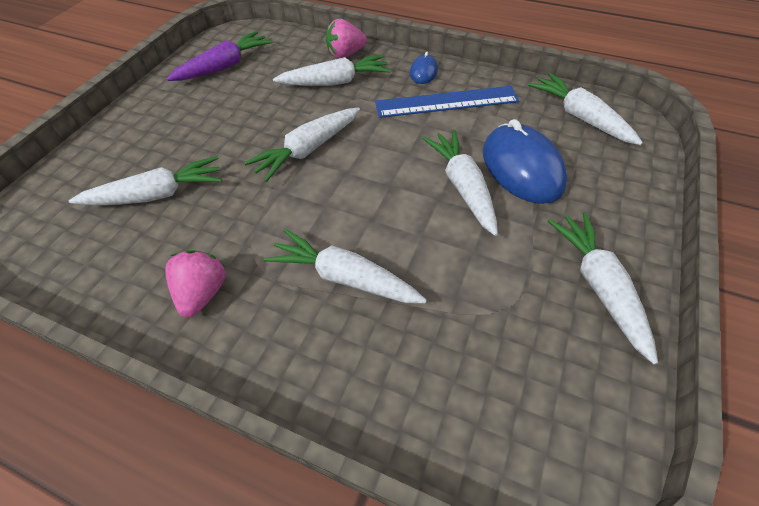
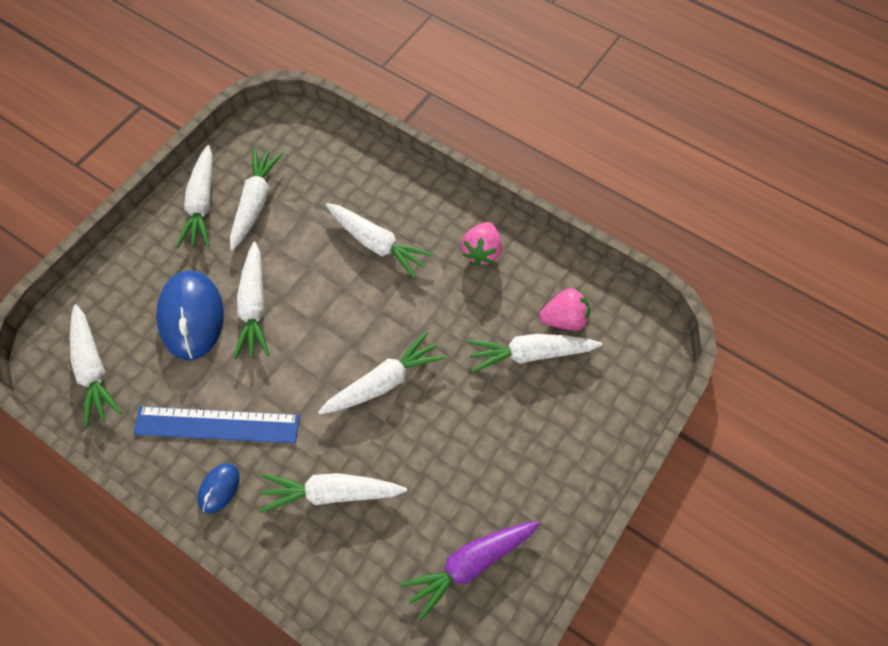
camera: 170 degrees left, 10 degrees up
(345, 54) = (304, 554): pink strawberry -> pink strawberry (564, 319)
(529, 303) = (256, 202): none -> white carrot

